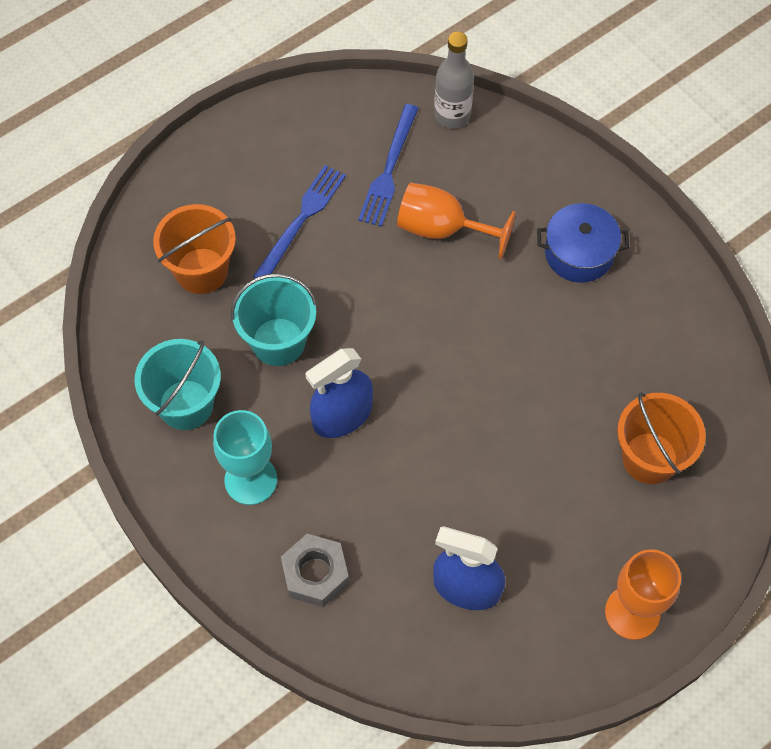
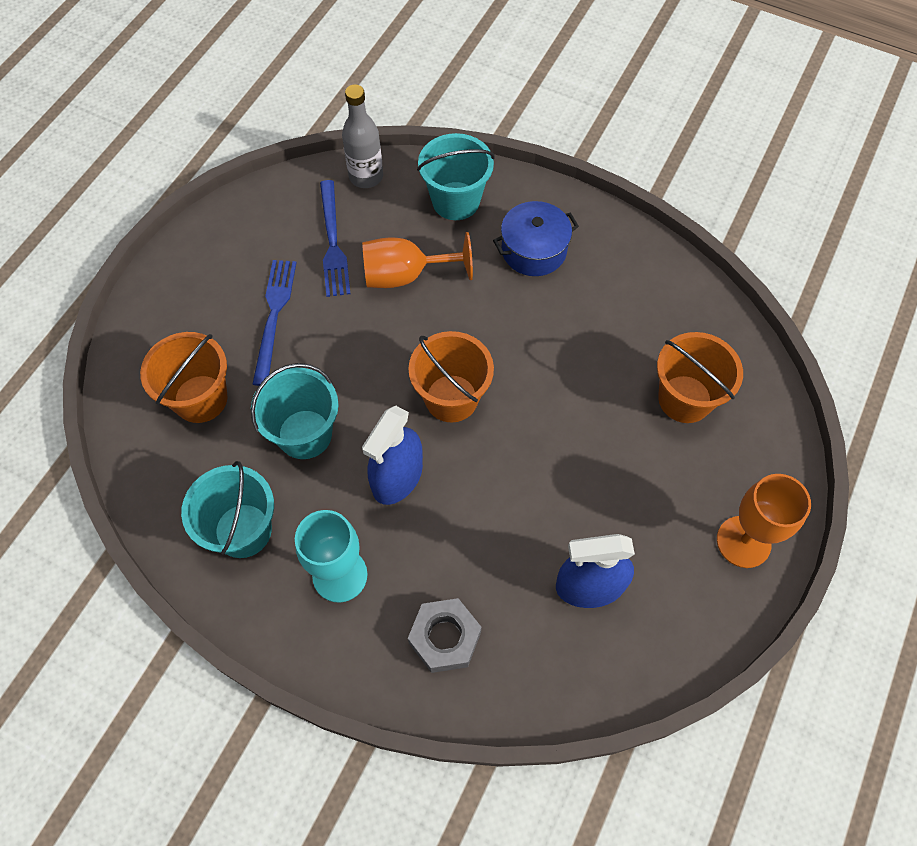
camera: 25 degrees left, 0 degrees up
(427, 364) = (451, 398): none -> orange bucket
(527, 173) = (456, 201): none -> turquoise bucket

